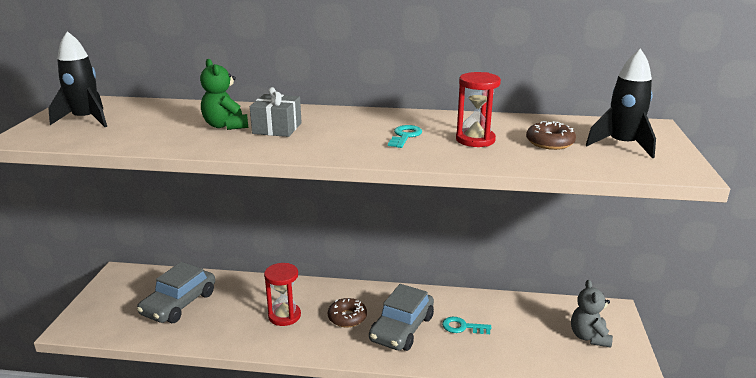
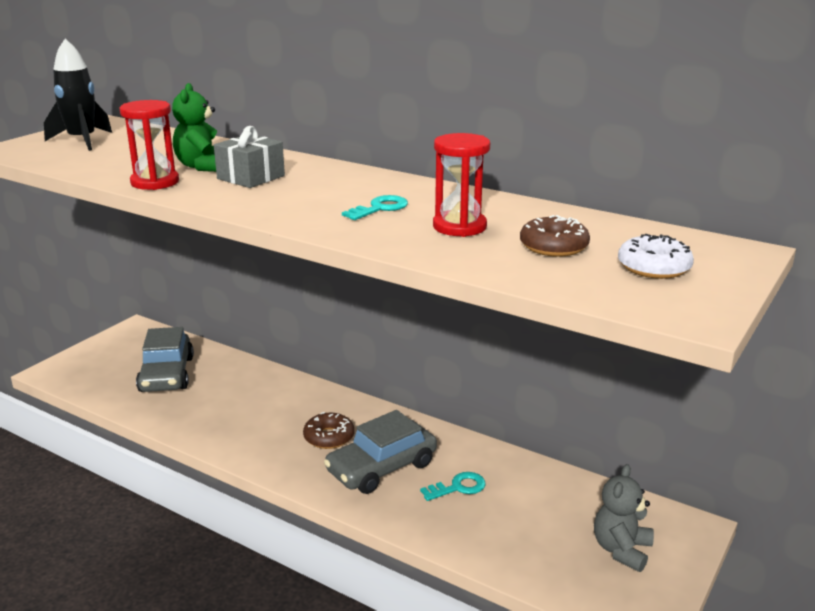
camera: 25 degrees right, 0 degrees up
(179, 304) = (167, 374): grey car -> grey car turned 60 degrees counterclockwise
(284, 316) = (262, 416): red hourglass -> red hourglass (155, 182)
(462, 327) = (458, 487): turquoise key -> turquoise key turned 120 degrees clockwise
(622, 145) = (654, 267): black rocket -> white donut

